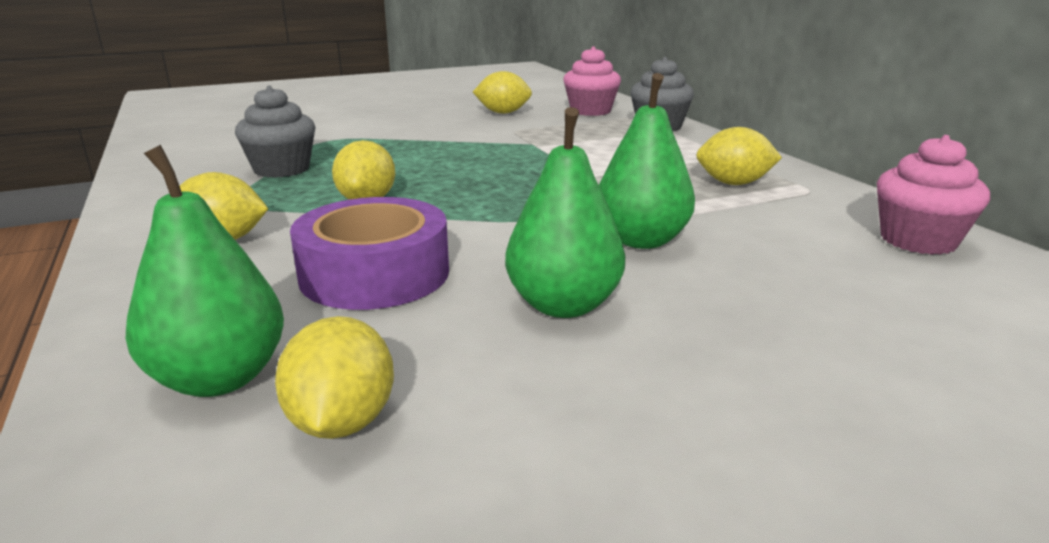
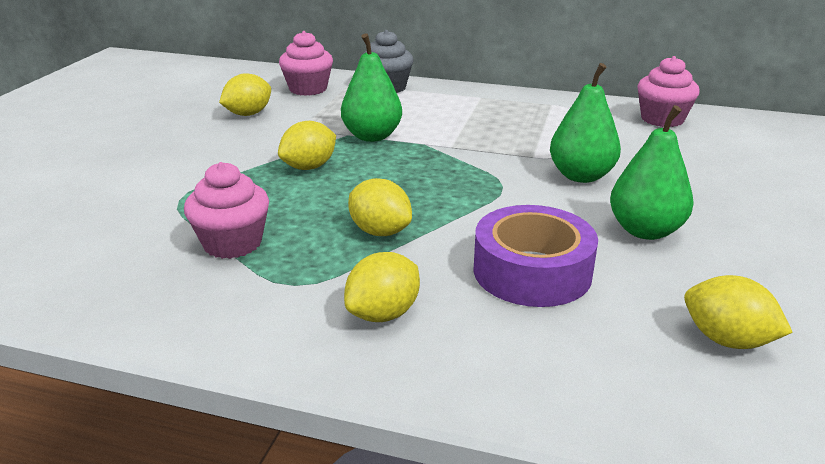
camera: 50 degrees left, 5 degrees up
(219, 378) = (639, 369): green pear -> green pear (372, 136)
(282, 169) = (232, 243): grey cupcake -> pink cupcake
(733, 183) = (528, 117): yellow lemon -> yellow lemon (309, 167)

